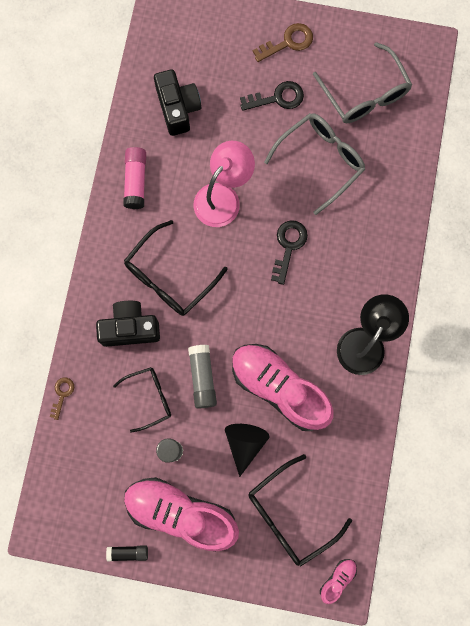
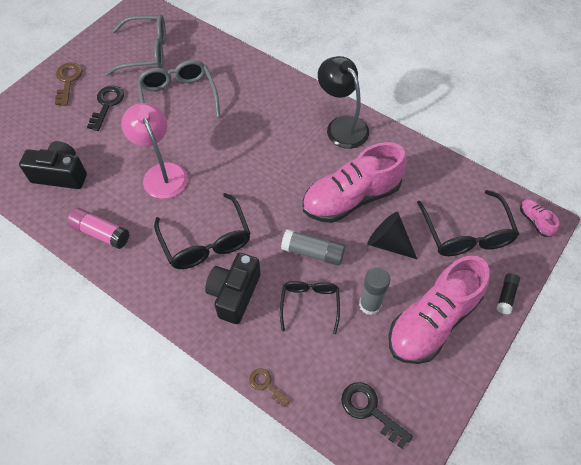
camera: 65 degrees left, 20 degrees down
(128, 552) = (454, 386): black glue stick -> black glue stick (506, 296)
(288, 246) = (234, 145): black key -> black key (370, 410)

